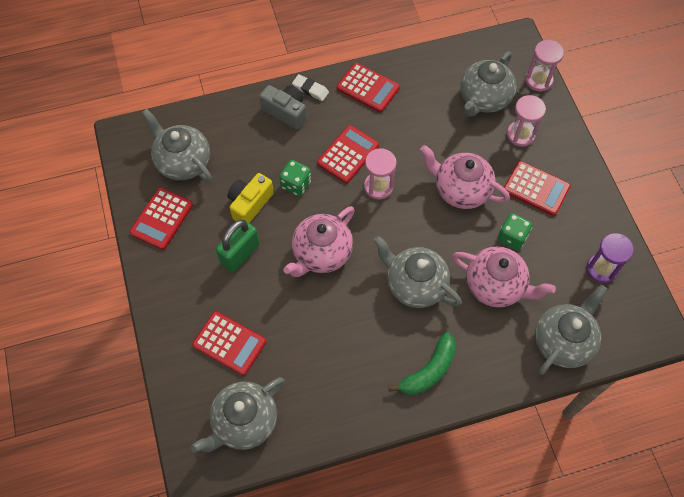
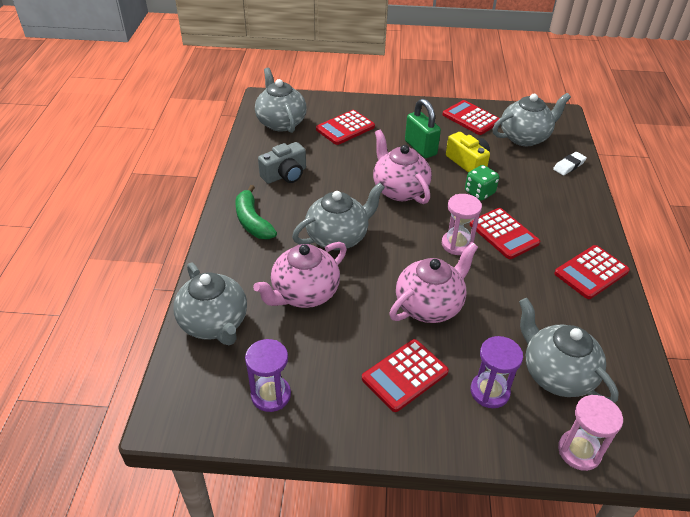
camera: 110 degrees right, 20 degrees down
(286, 111) = (569, 206): grey camera -> grey camera (285, 175)
(310, 89) = (595, 229): white eraser -> white eraser (569, 166)
(512, 237) = (352, 327): green dice -> none
(520, 134) = (489, 391): pink hourglass -> purple hourglass

